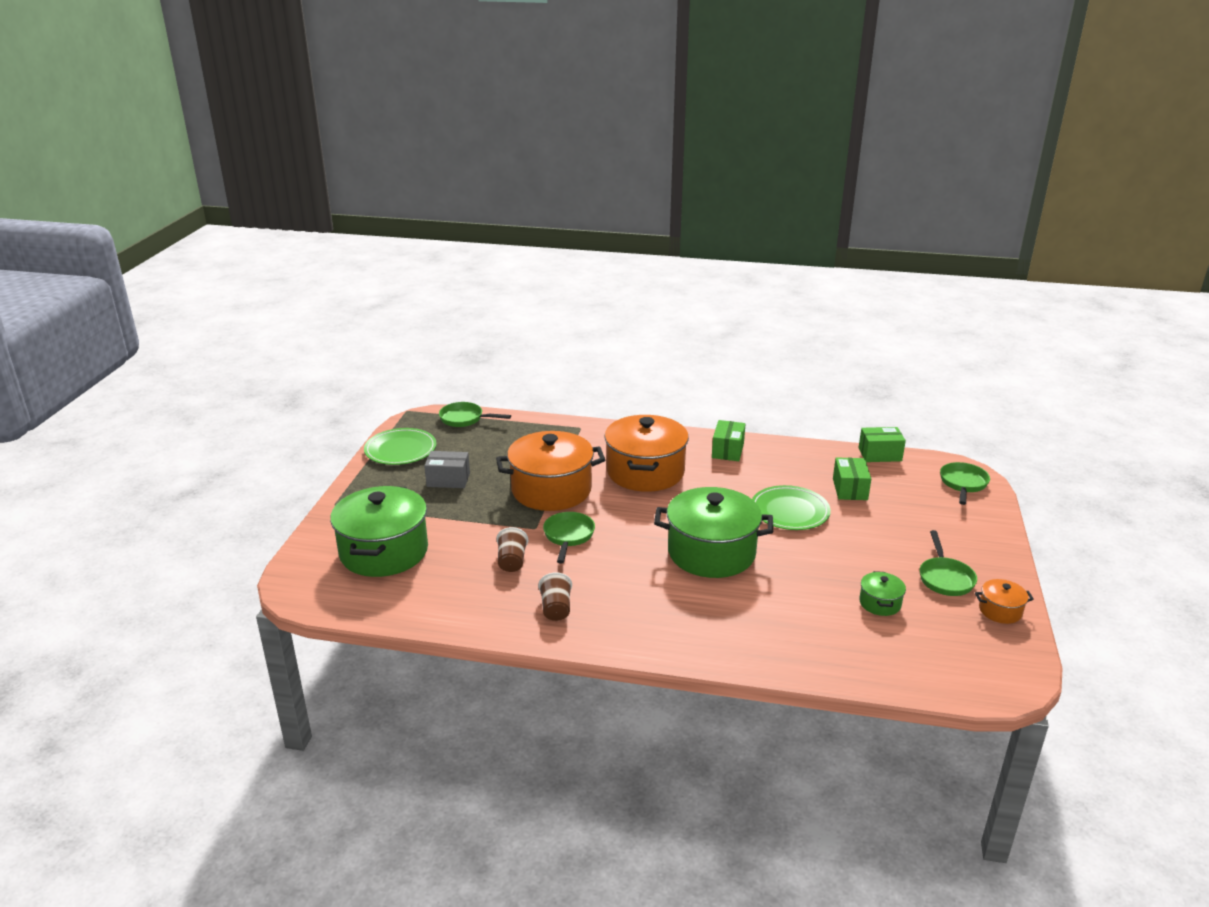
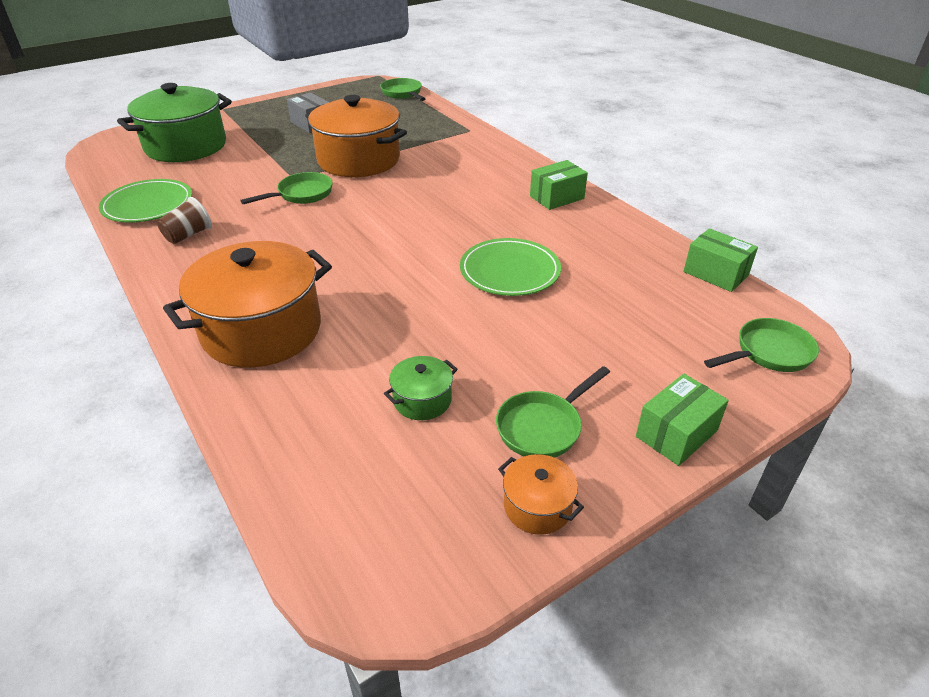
camera: 45 degrees right, 10 degrees up
(400, 450) = (324, 95): green plate -> green plate (148, 205)
(512, 561) = (233, 190): brown cup -> none
(645, 472) = (452, 180): orange pot -> orange pot (262, 330)
(711, 553) = (372, 263): green pot -> none
(850, 489) = (613, 285): green box -> green box (676, 433)

